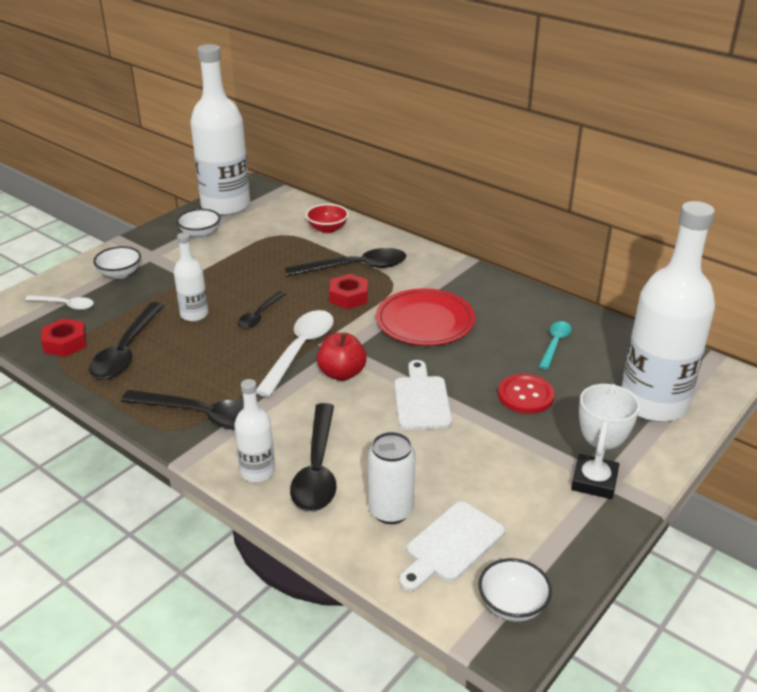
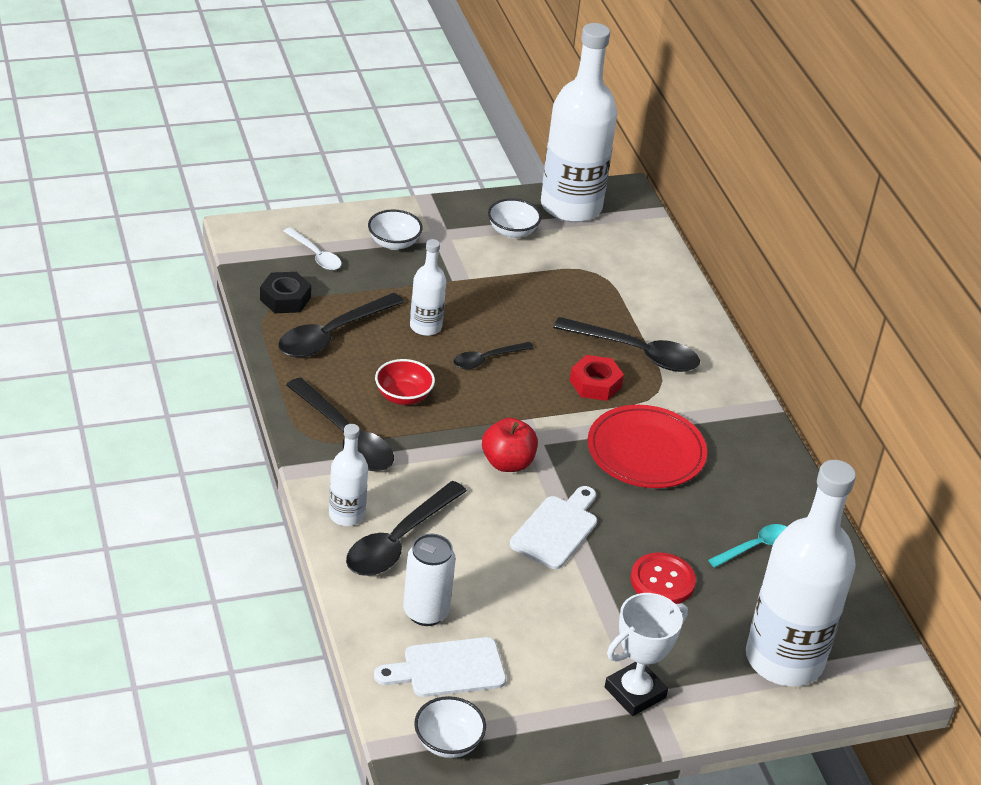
camera: 30 degrees right, 5 degrees up
(65, 343) = (285, 298): red nut -> black nut
(300, 350) = (491, 418): white spoon -> none
(327, 229) = (654, 289): red bowl -> red bowl (403, 396)

